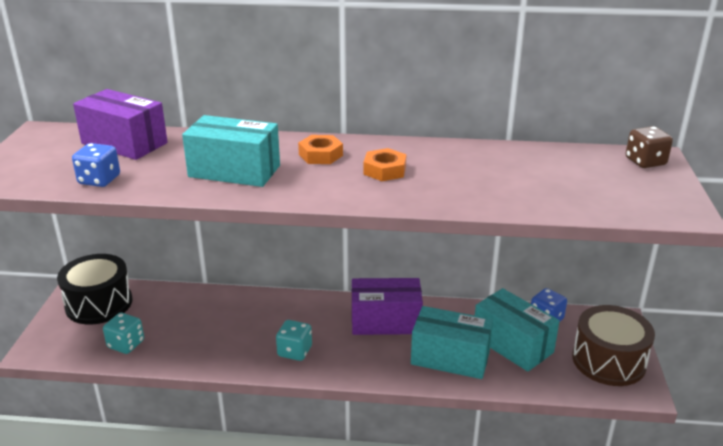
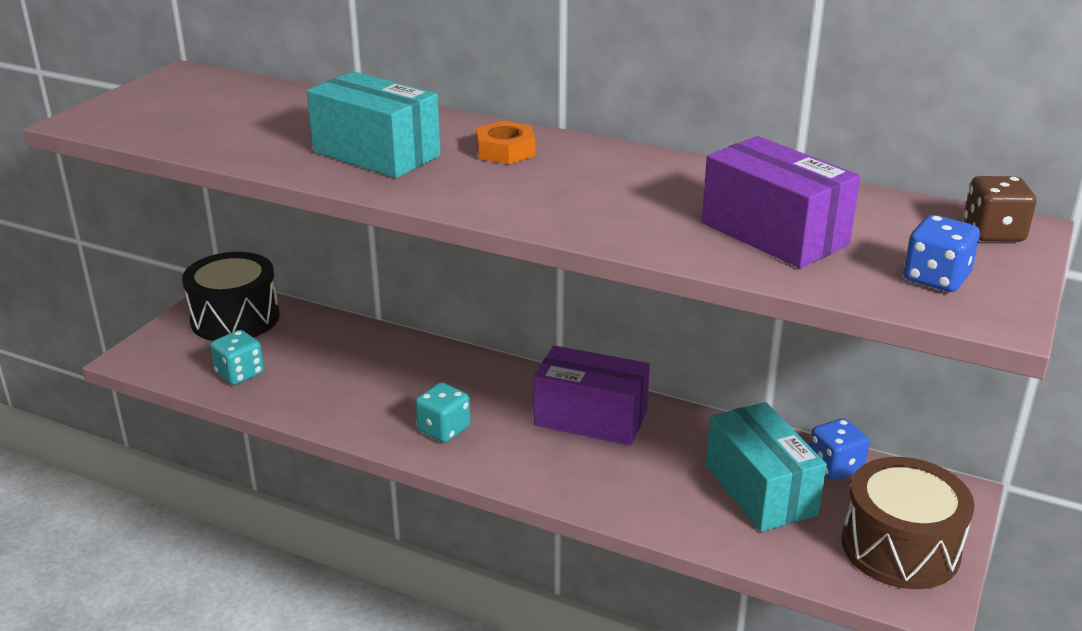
camera: 20 degrees right, 0 degrees up
(99, 180) = (206, 139): blue dice -> blue dice (936, 278)
(124, 143) = (269, 101): purple box -> purple box (774, 233)
(384, 170) = (577, 183): orange nut -> none
(450, 358) = (655, 486): turquoise box -> none

